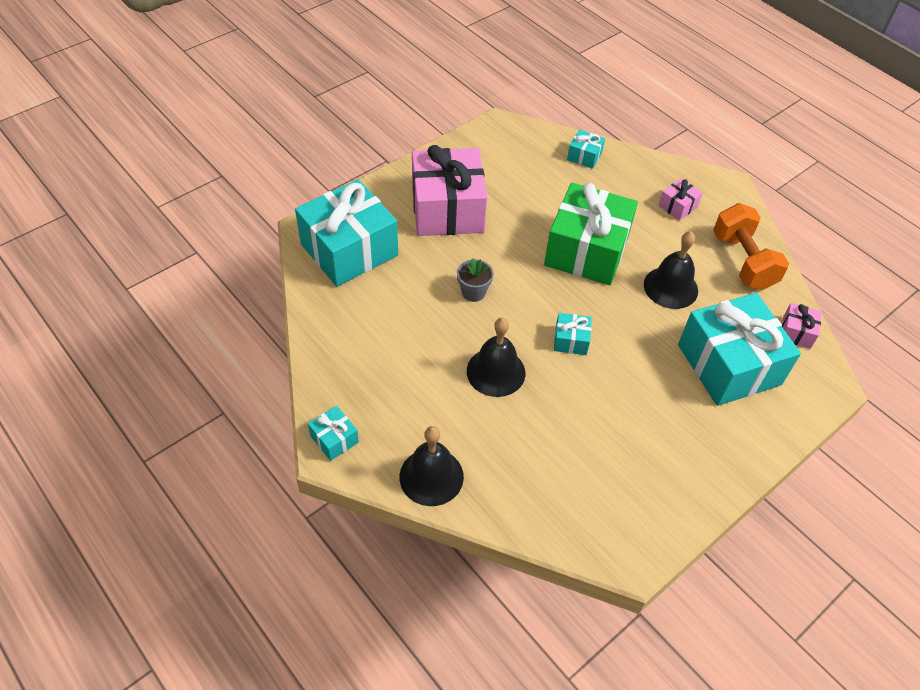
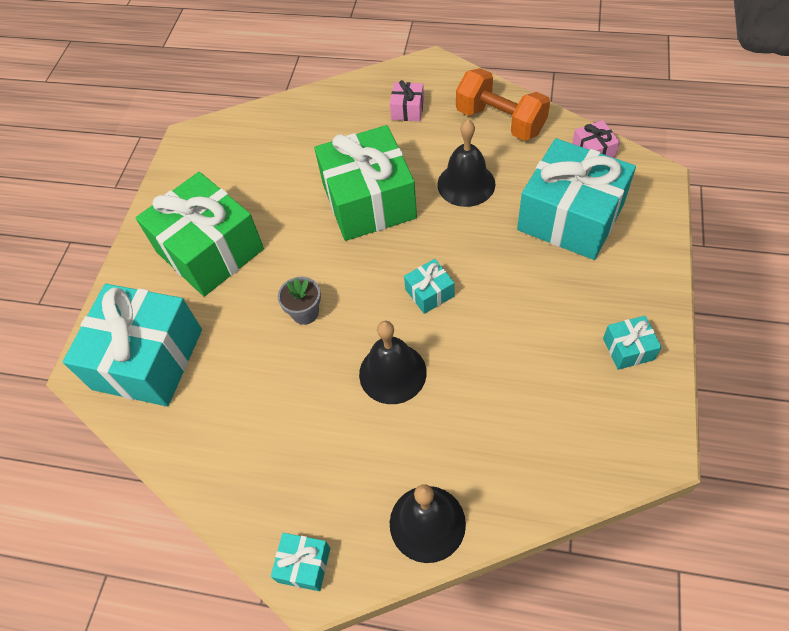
camera: 30 degrees left, 5 degrees up
(447, 209) = (210, 250): pink gift -> green gift
(584, 156) = (290, 118): turquoise gift -> turquoise gift (628, 349)

